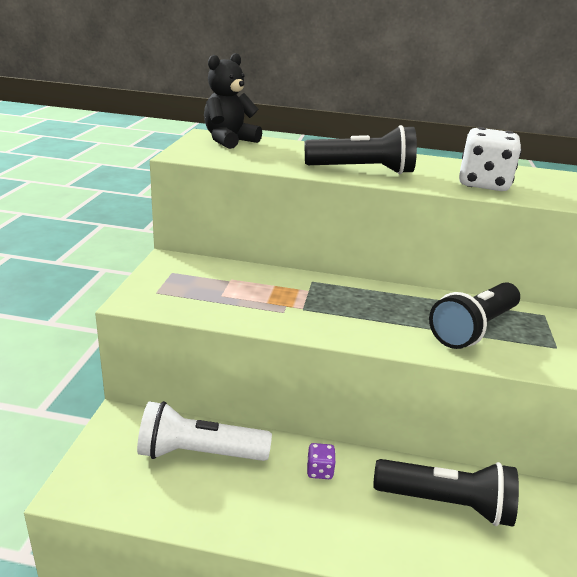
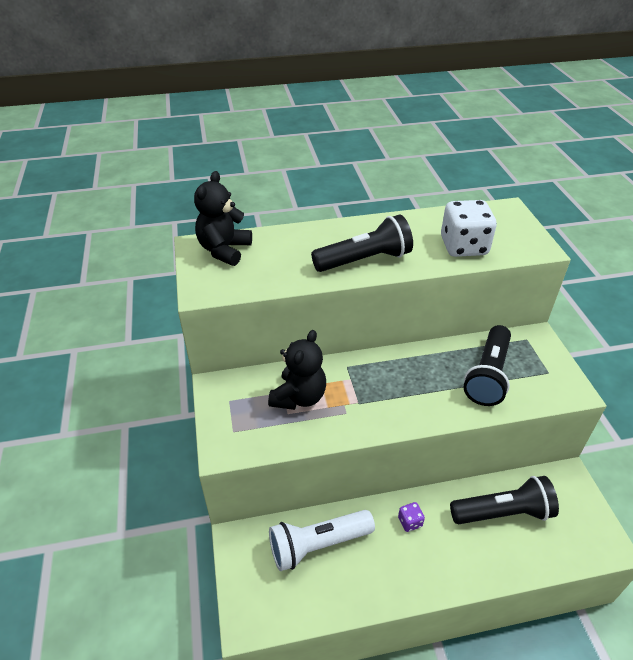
camera: 20 degrees left, 15 degrees up
(243, 288) = (299, 397): none -> black teddy bear

